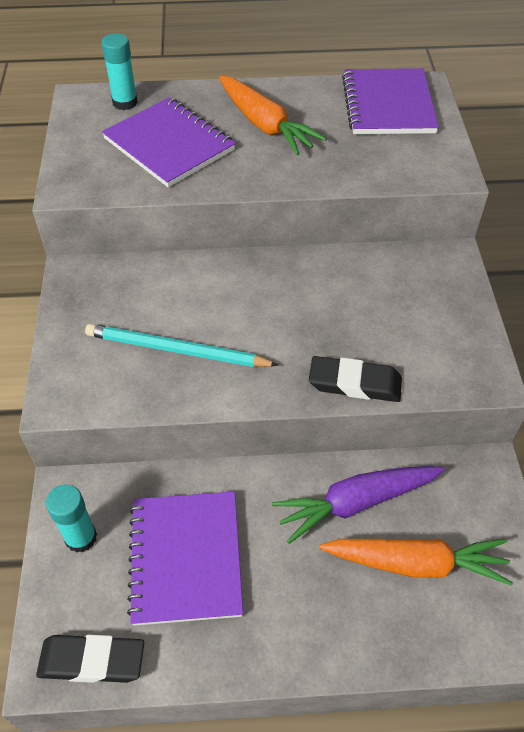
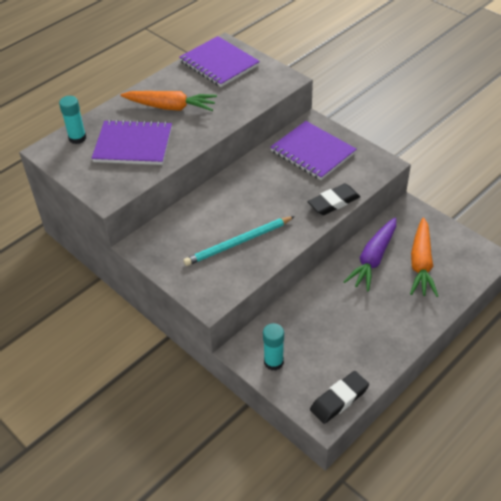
camera: 40 degrees left, 5 degrees down
(186, 558) = (329, 333): purple notebook -> purple notebook (312, 152)
(415, 563) = (421, 263): orange carrot -> orange carrot turned 135 degrees clockwise

